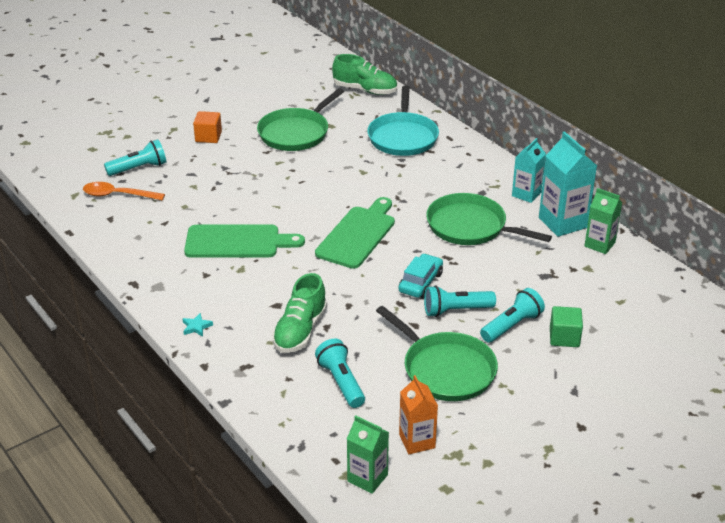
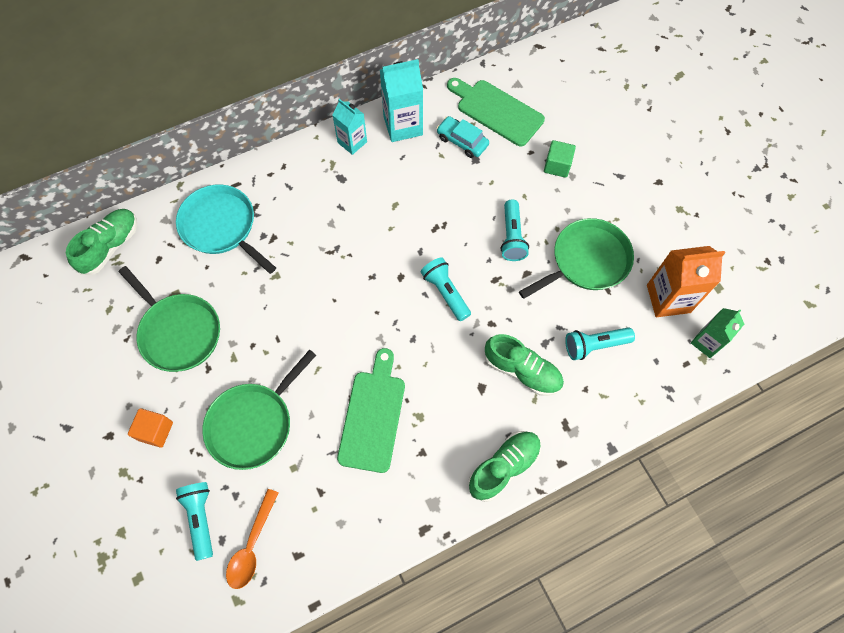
camera: 80 degrees left, 30 degrees up
(196, 327) = (504, 467): turquoise star -> green shoe
(358, 235) = (385, 298): green cutting board -> green cutting board (496, 111)
(403, 137) = (221, 226): turquoise pan -> turquoise pan turned 150 degrees counterclockwise
(417, 441) = (668, 298): orange carton -> orange carton, size x1.55
(420, 282) = (468, 257): turquoise car -> turquoise car (462, 141)
(470, 226) = (393, 199): green pan -> green pan (253, 424)
(512, 325) = (537, 199): turquoise flashlight -> turquoise flashlight (445, 292)
(599, 244) = (440, 107): green carton -> none

